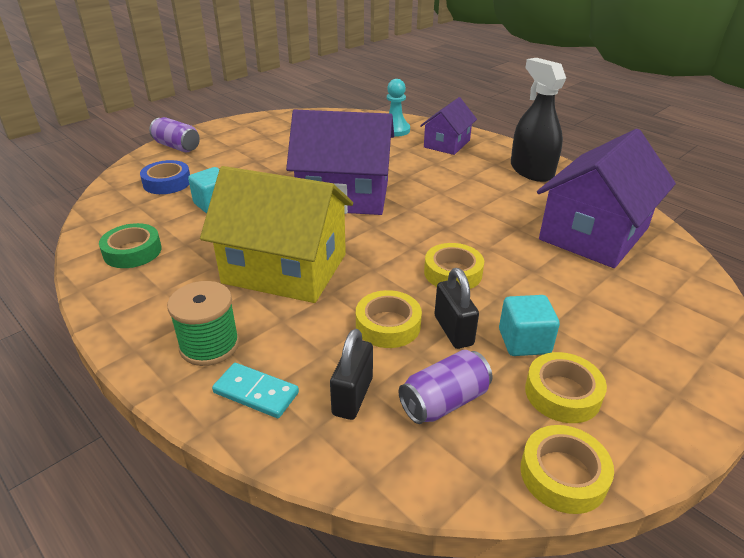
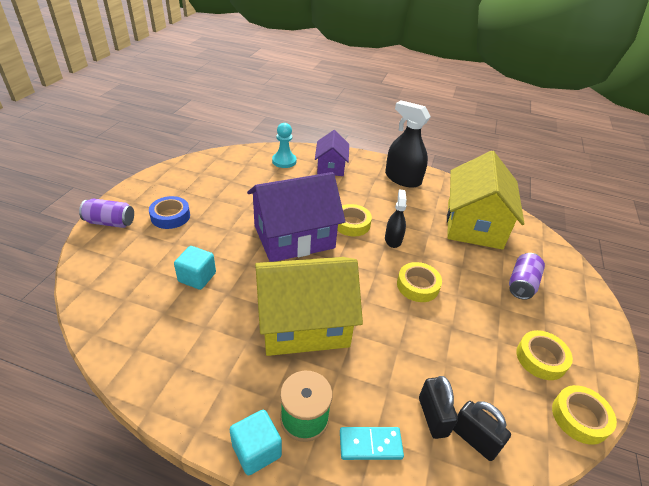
camera: 30 degrees left, 5 degrees up
(132, 251) = (164, 351): green tape -> none
(167, 183) = (134, 266): blue tape -> blue tape (170, 216)
(388, 325) = (410, 347): yellow tape -> yellow tape (351, 224)
(444, 401) = (487, 395): purple can -> purple can (522, 284)
(453, 330) = (452, 335): black padlock -> black padlock (474, 439)
(462, 223) = (393, 239): none -> black spray bottle
(524, 341) = (495, 327): turquoise cube -> turquoise cube (256, 450)
(593, 234) = (474, 224): purple house -> yellow house

